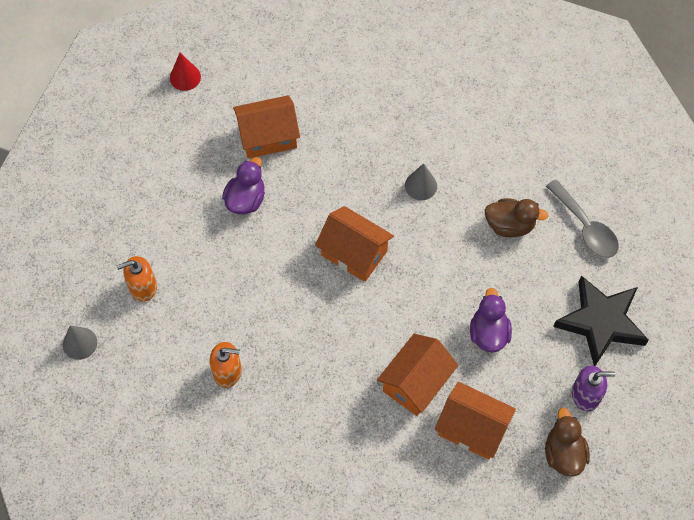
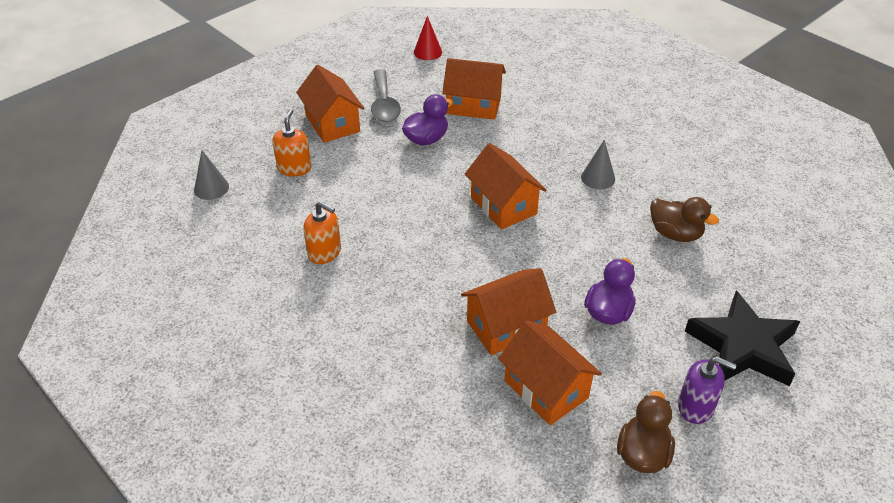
camera: 25 degrees right, 20 degrees down
(143, 287) = (294, 168): orange soap dispenser -> orange soap dispenser turned 90 degrees clockwise
(145, 215) = (332, 123): none -> orange house
(585, 227) = (759, 261): grey spoon -> grey spoon (384, 104)

